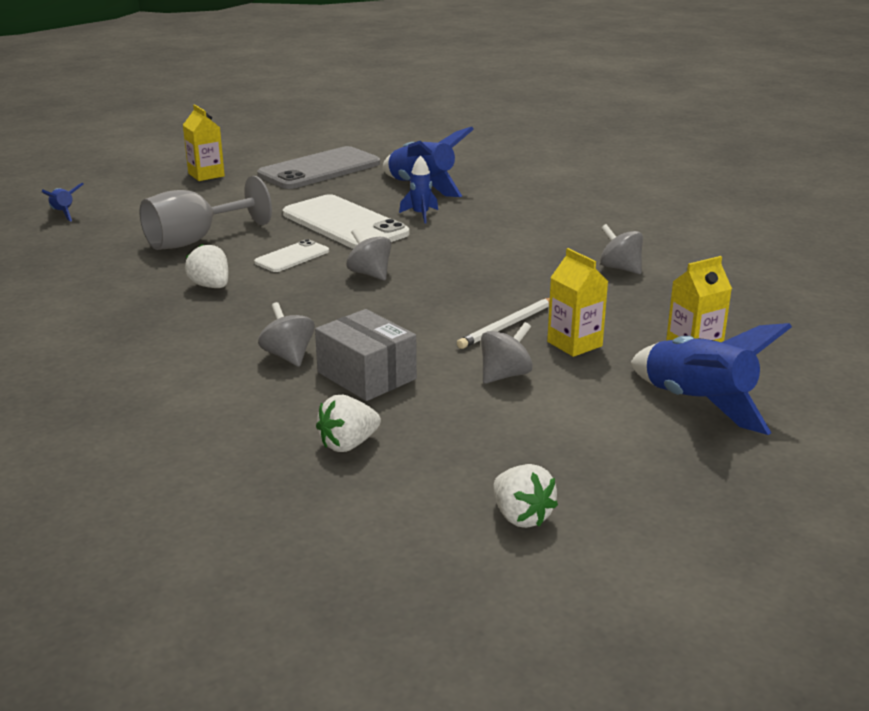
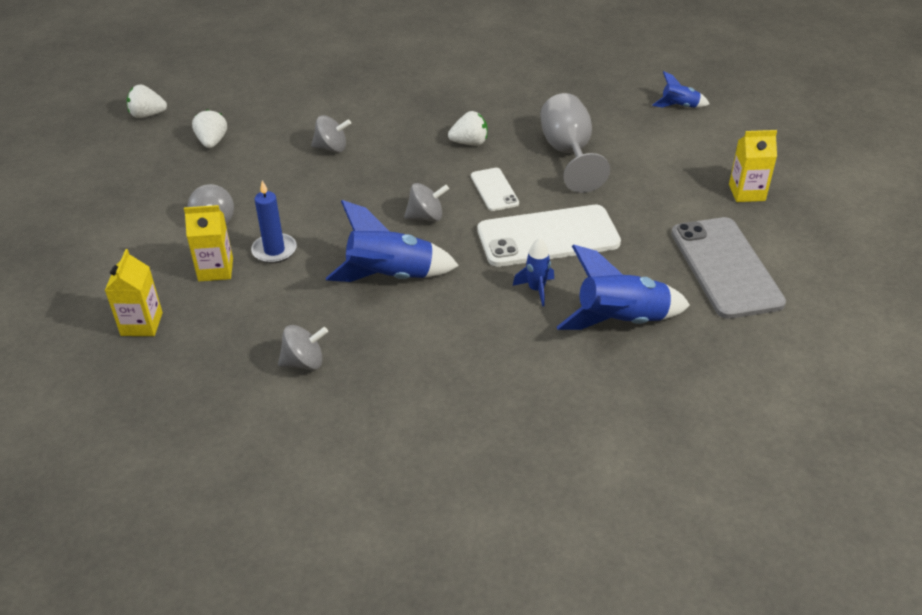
camera: 120 degrees right, 15 degrees up
(367, 375) = (275, 169): grey box -> none
(508, 326) = (274, 250): white pencil -> blue candle
(521, 516) = (88, 172): white strawberry -> white strawberry (147, 115)
(697, 403) = (88, 286): blue rocket -> blue rocket (390, 276)

